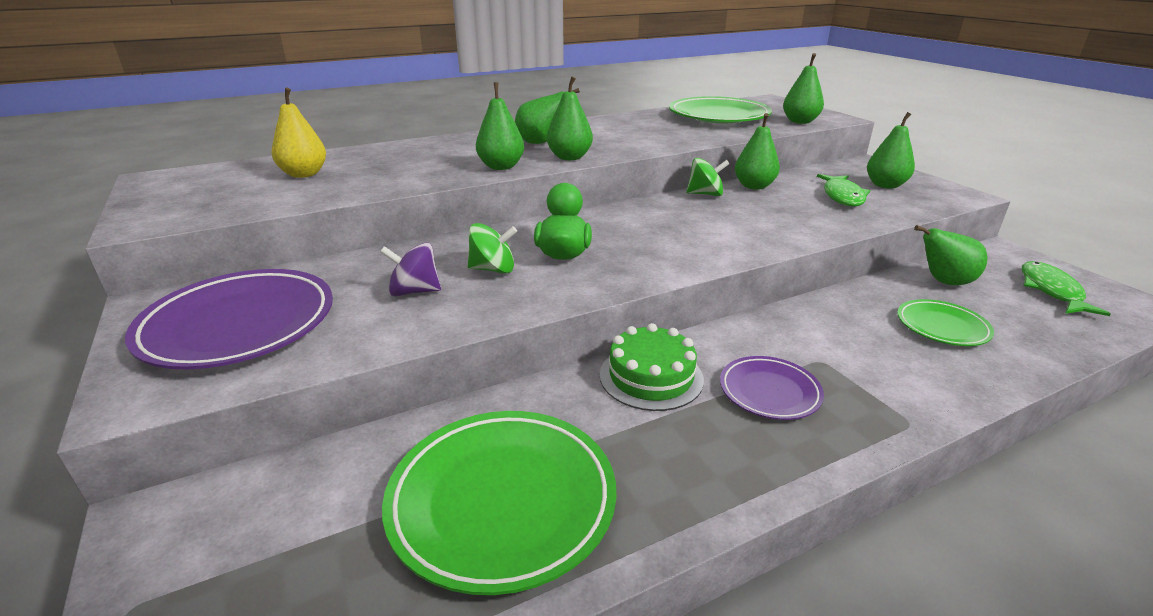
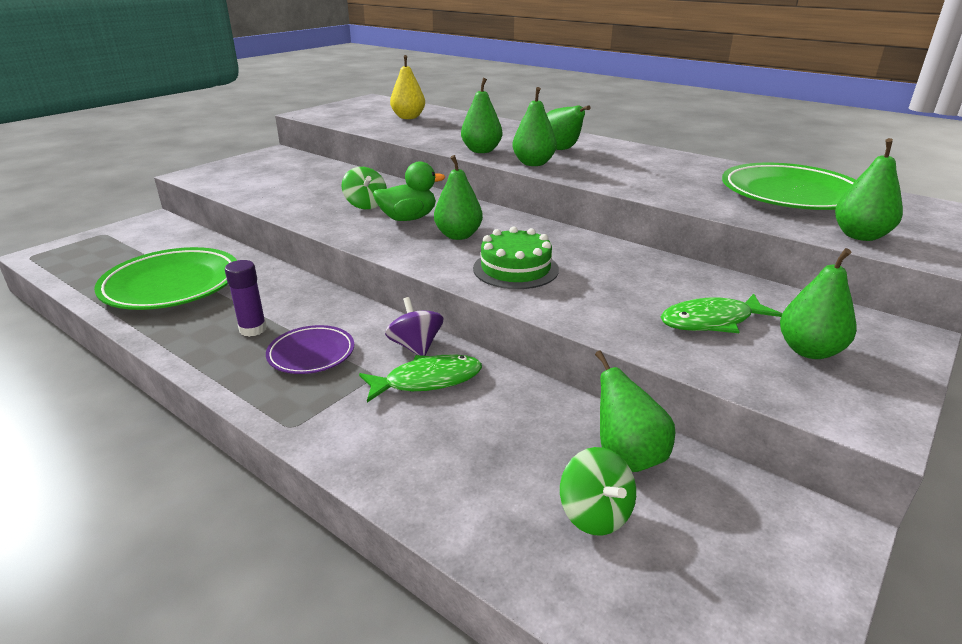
camera: 65 degrees right, 0 degrees up
(239, 325) = (261, 171): purple plate -> none
(414, 291) = (320, 194): purple spinning top -> purple spinning top (415, 346)
(651, 377) = (311, 305): green cake -> green cake (515, 269)
(693, 428) = (253, 329): none -> purple glue stick
(705, 194) = (608, 248): green spinning top -> green spinning top (595, 514)
(754, 186) = (670, 268): green pear -> green pear (458, 235)
(942, 327) = (493, 450): green plate -> none
(1051, 291) = (702, 570): green fish -> green fish (427, 381)

